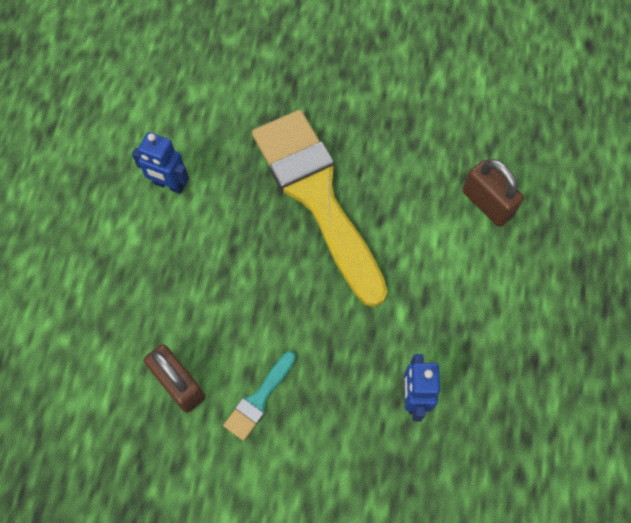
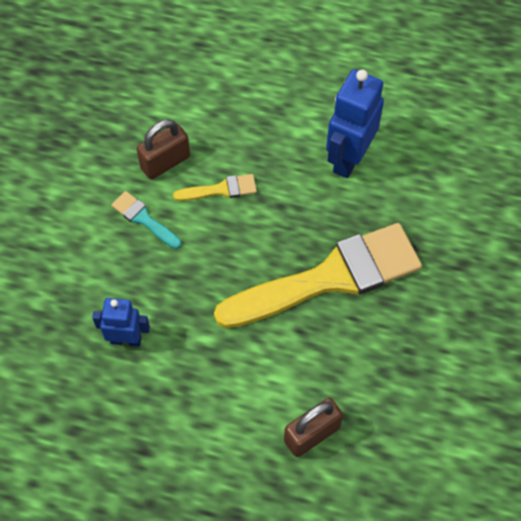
camera: 95 degrees right, 5 degrees down
(169, 185) = (348, 158): blue robot -> blue robot, size x1.64
(214, 316) = (220, 189): none -> yellow brush

